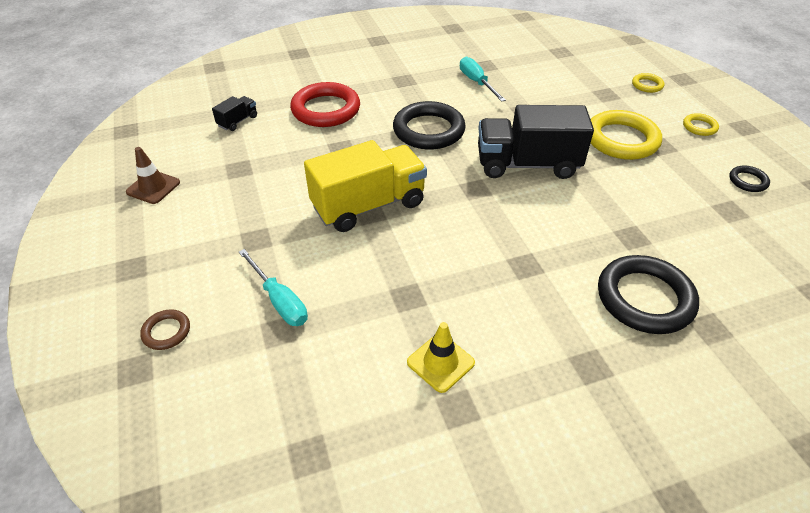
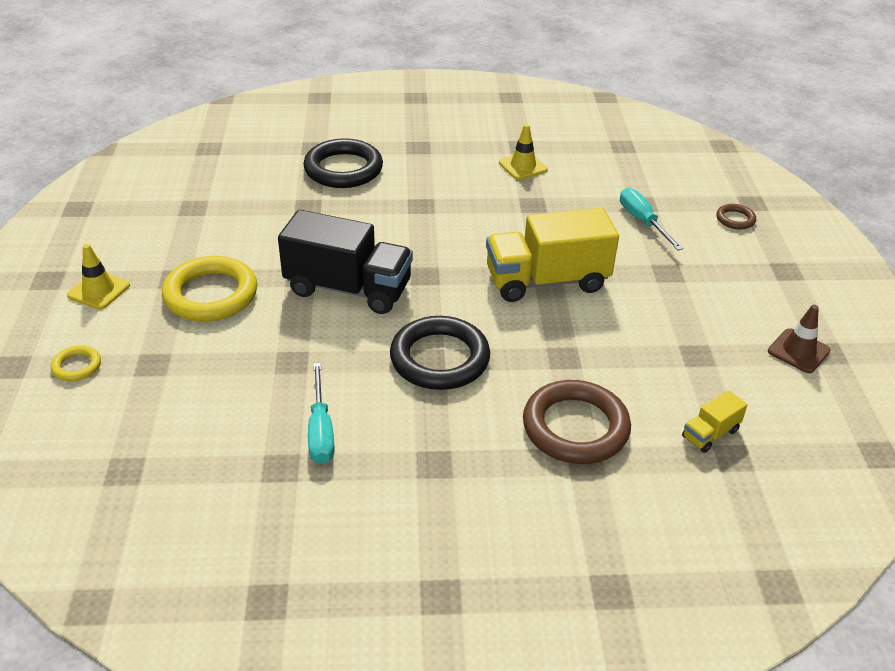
camera: 165 degrees left, 5 degrees down
(238, 121) = (710, 434): black truck -> yellow truck
(326, 109) = (575, 427): red ring -> brown ring
(699, 127) = (99, 290): yellow ring -> yellow traffic cone
(748, 181) = (137, 226): black ring -> none

